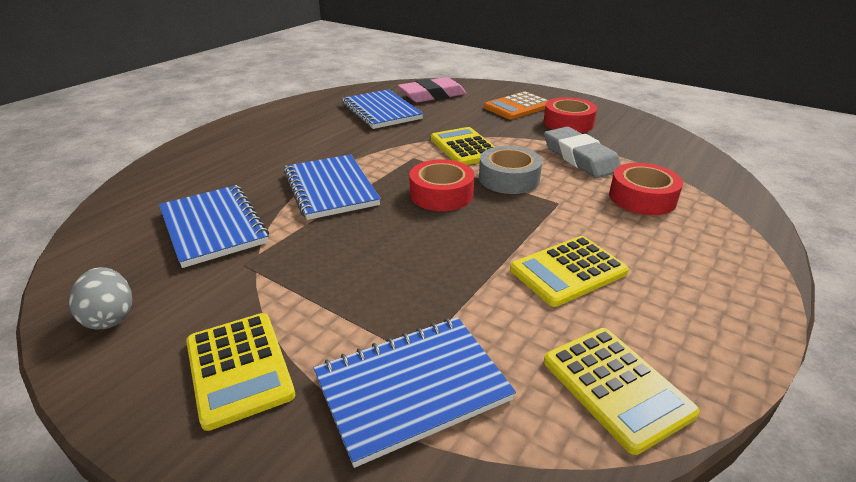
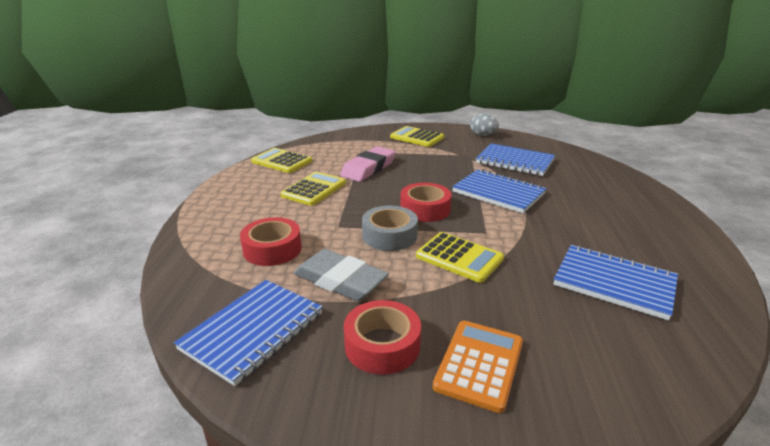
camera: 150 degrees right, 5 degrees down
(412, 388) = (355, 146): blue notebook -> blue notebook (253, 331)
(432, 95) = (623, 347): pink eraser -> pink eraser (368, 168)

